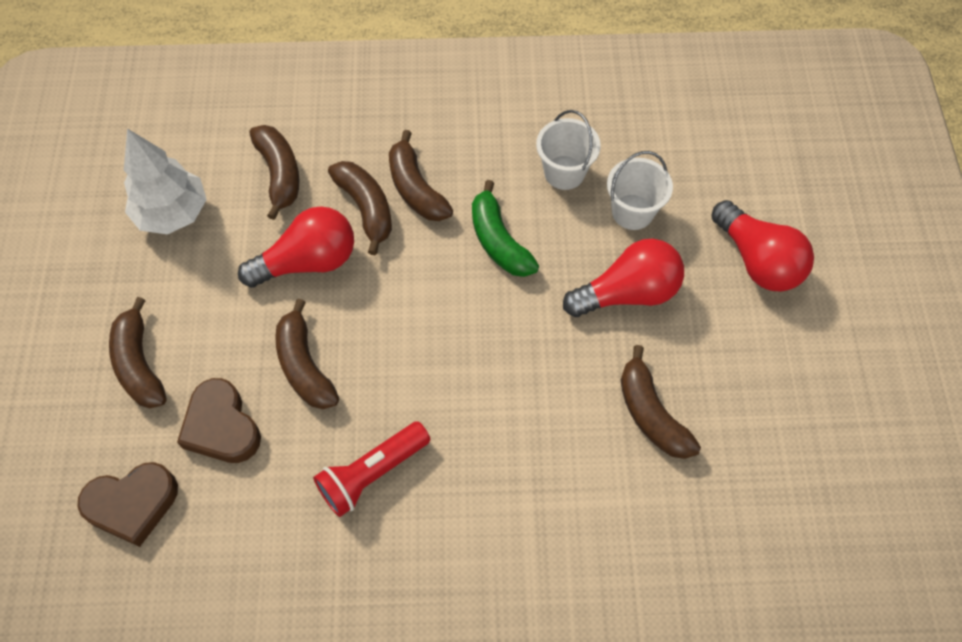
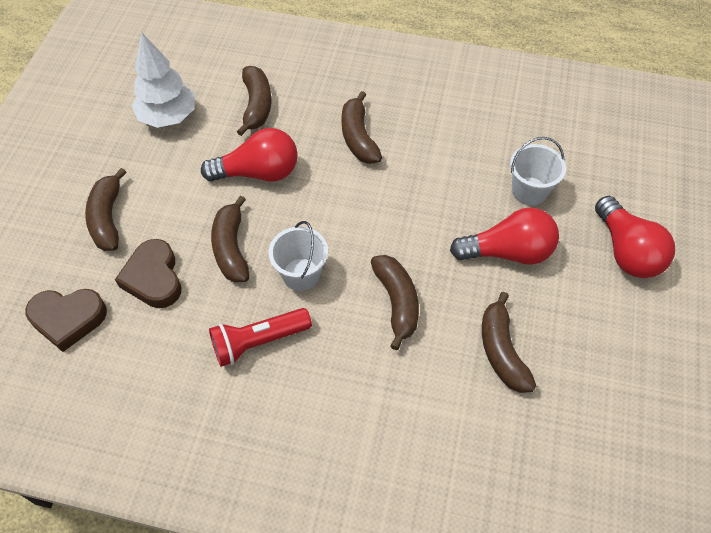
camera: 15 degrees right, 5 degrees down
(366, 208) = (315, 144): brown banana -> brown banana (397, 302)
(498, 241) = (413, 189): green banana -> none
(564, 172) = (481, 150): white bucket -> white bucket (301, 274)

